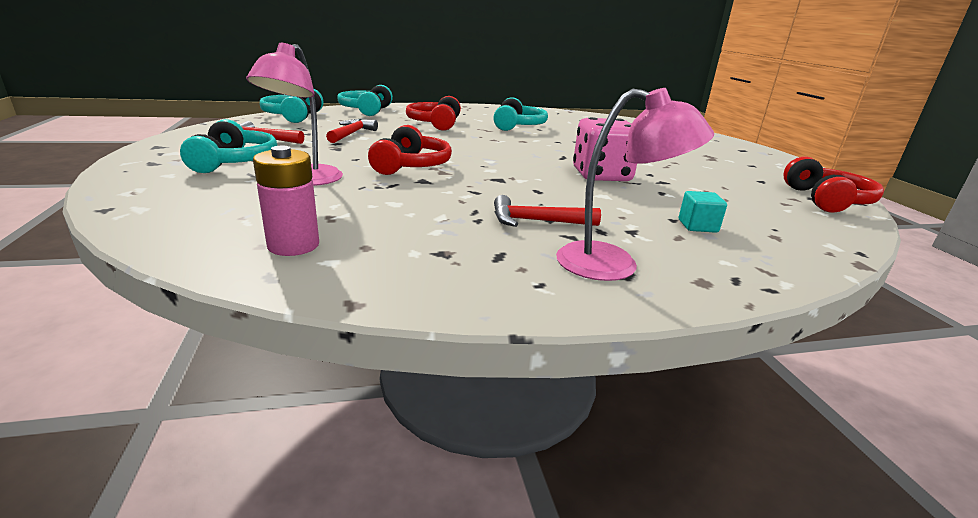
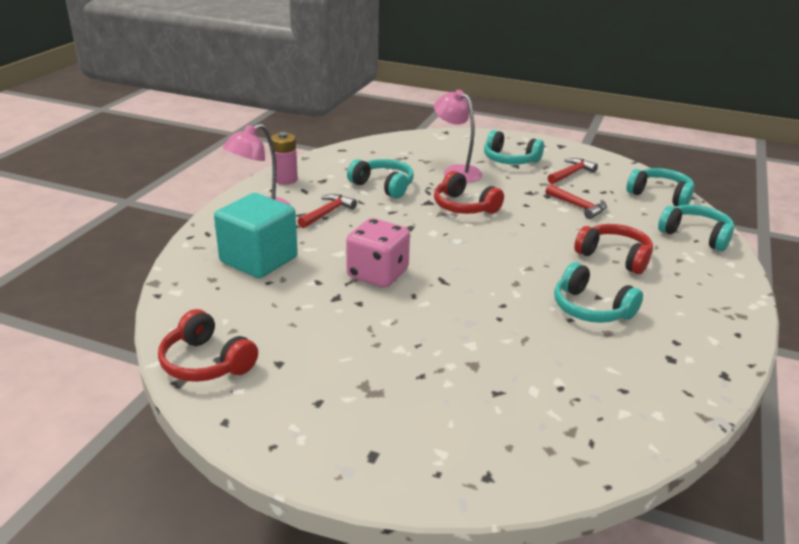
camera: 125 degrees right, 5 degrees up
(293, 245) = (365, 156): pink battery -> pink battery (285, 179)
(406, 209) = (383, 186): none -> turquoise headphones
(697, 226) = (259, 260): turquoise cube -> turquoise cube, size x2.48

